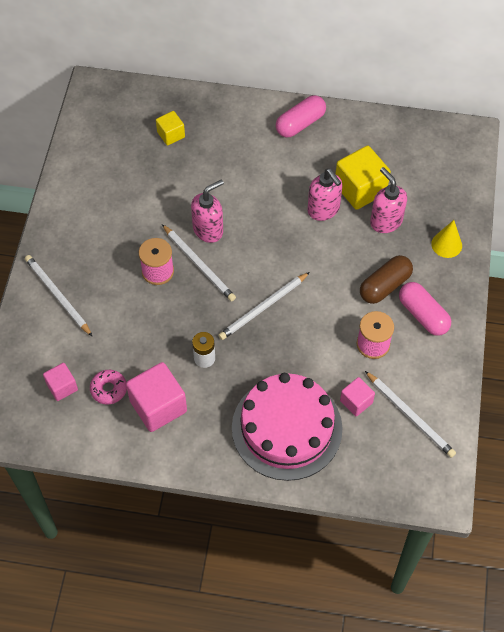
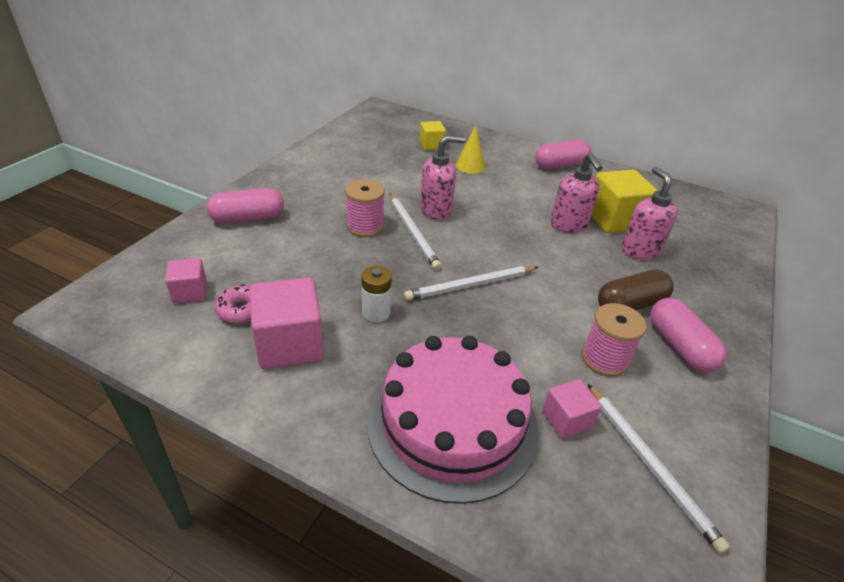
camera: 15 degrees right, 20 degrees down
(57, 295) = (248, 218): white pencil -> pink capsule
(446, 244) = (715, 287): yellow cone -> yellow cone (470, 166)

